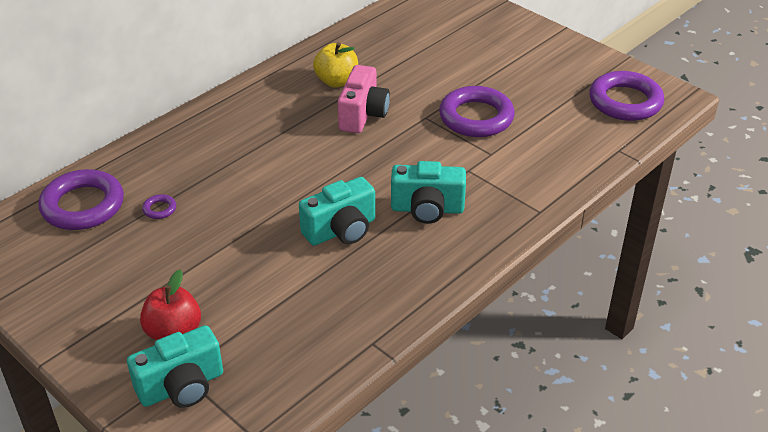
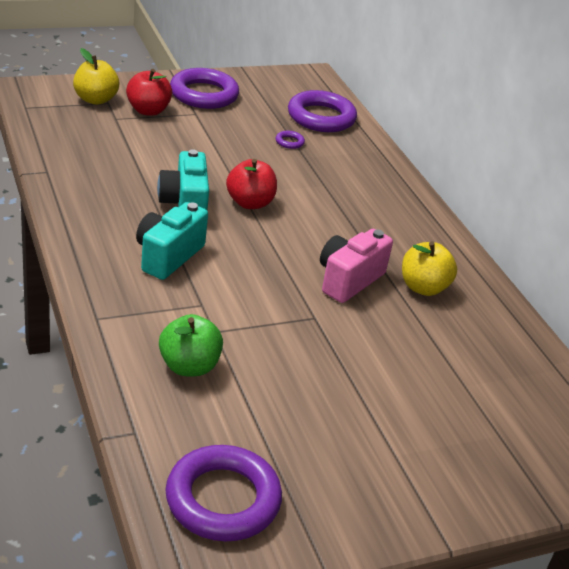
camera: 110 degrees right, 5 degrees down
(182, 387) = (95, 99): turquoise camera -> yellow apple
(300, 195) = (250, 203): none -> red apple
(363, 115) = (348, 280): pink camera -> pink camera turned 90 degrees clockwise
(476, 117) = (287, 352): purple ring -> purple ring (204, 94)
(538, 151) = (189, 366): none -> green apple

